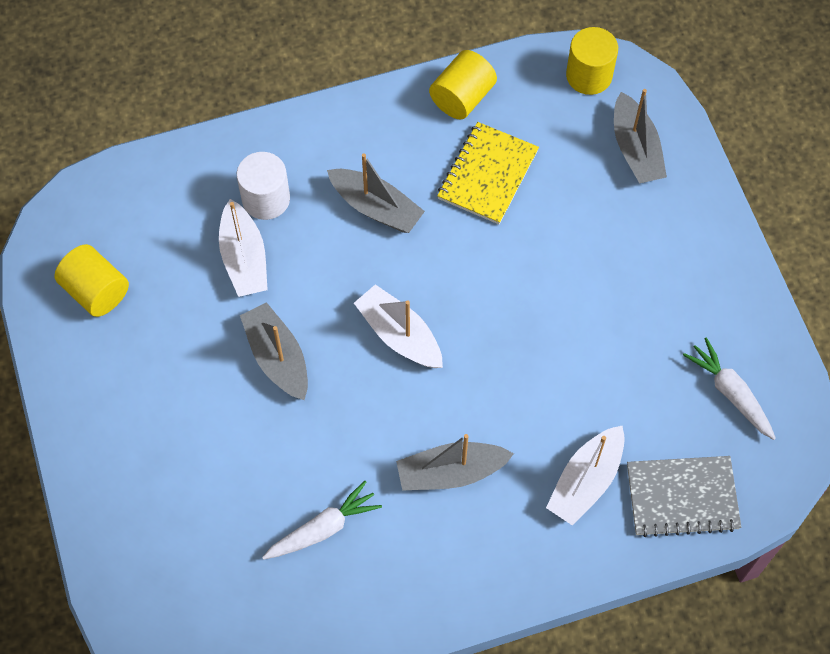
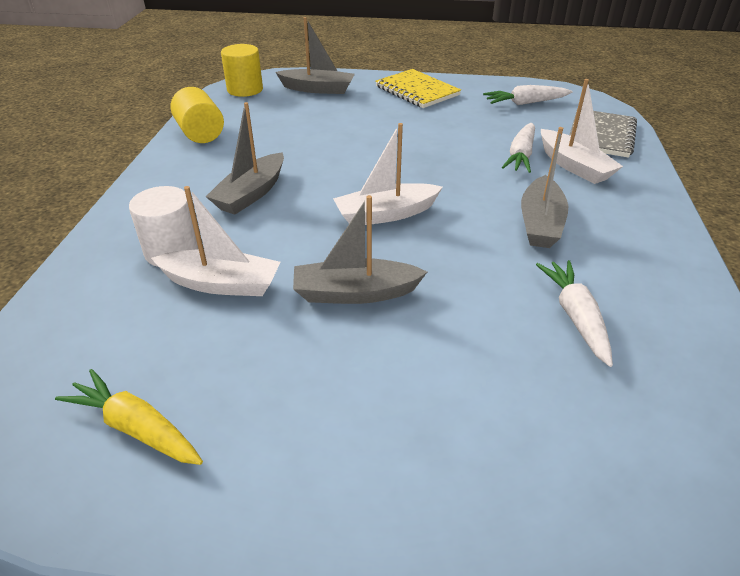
camera: 65 degrees left, 25 degrees down
(96, 291) = (136, 428): yellow cylinder -> yellow carrot
(376, 207) = (251, 194): grey boat -> grey boat turned 150 degrees clockwise
(487, 175) = (278, 140): yellow notebook -> yellow notebook (417, 91)
(582, 422) = (521, 155): none -> white carrot

